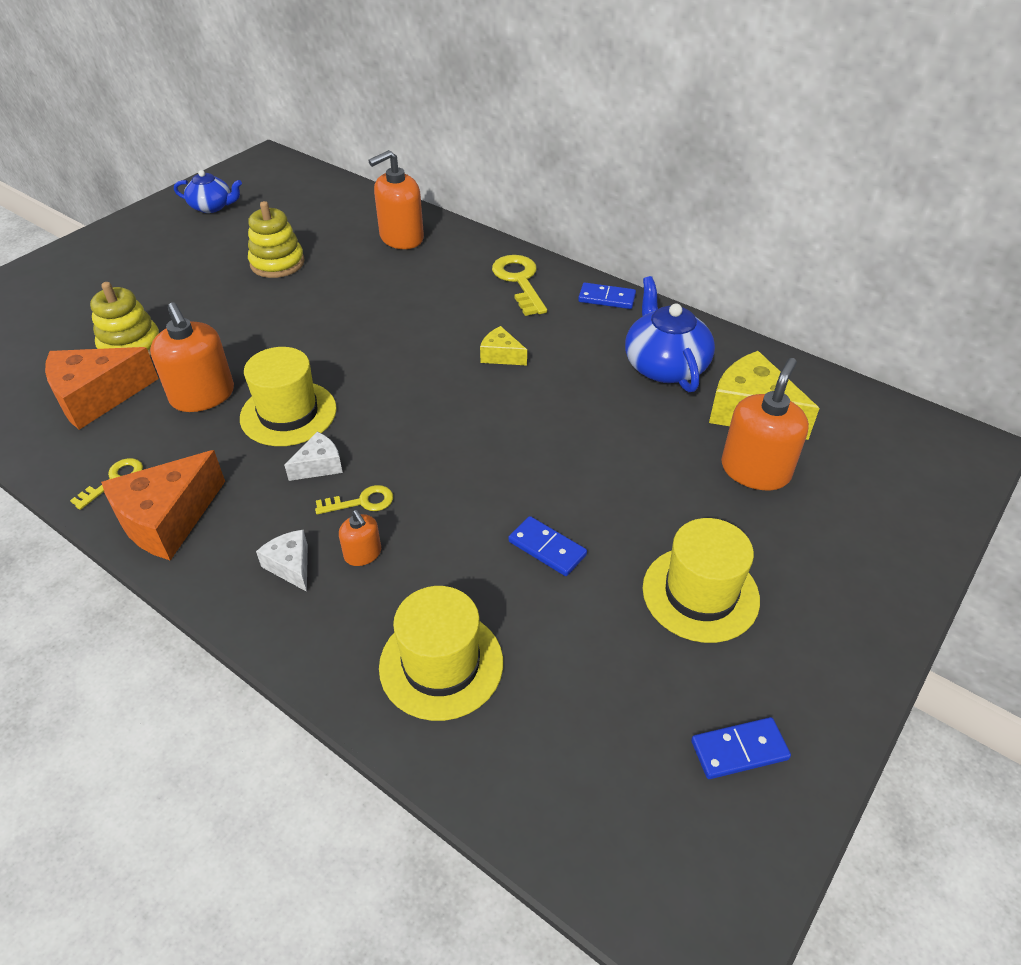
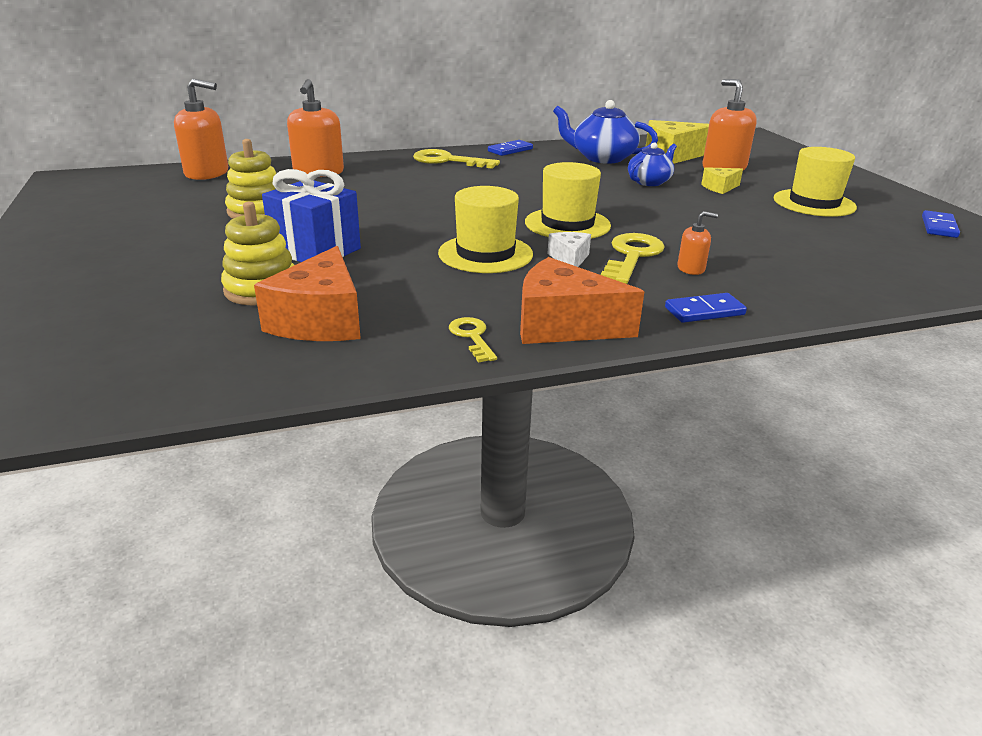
camera: 55 degrees left, 15 degrees down
(167, 519) = (563, 325): orange cheese -> orange cheese turned 120 degrees clockwise
(203, 396) = (404, 277): orange soap dispenser -> orange soap dispenser (207, 173)
(212, 207) = (95, 212): blue teapot -> blue teapot (649, 182)
(221, 330) = (315, 250): none -> blue gift
(291, 566) = (679, 293): white cheese -> none
(362, 502) = (632, 256): yellow key -> yellow key, size x1.75
(441, 664) = (825, 273): yellow hat -> yellow hat (567, 224)
(501, 355) = (525, 185): yellow cheese -> yellow cheese (719, 187)
(547, 548) = (740, 222): blue domino -> blue domino (704, 311)

